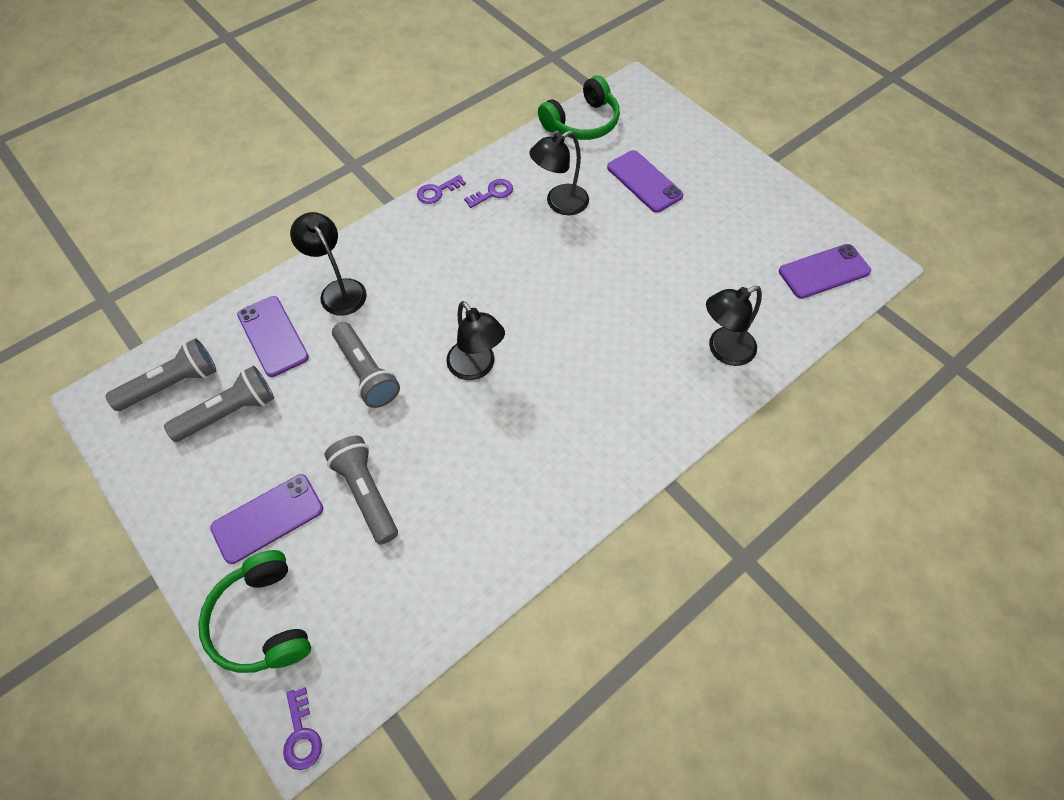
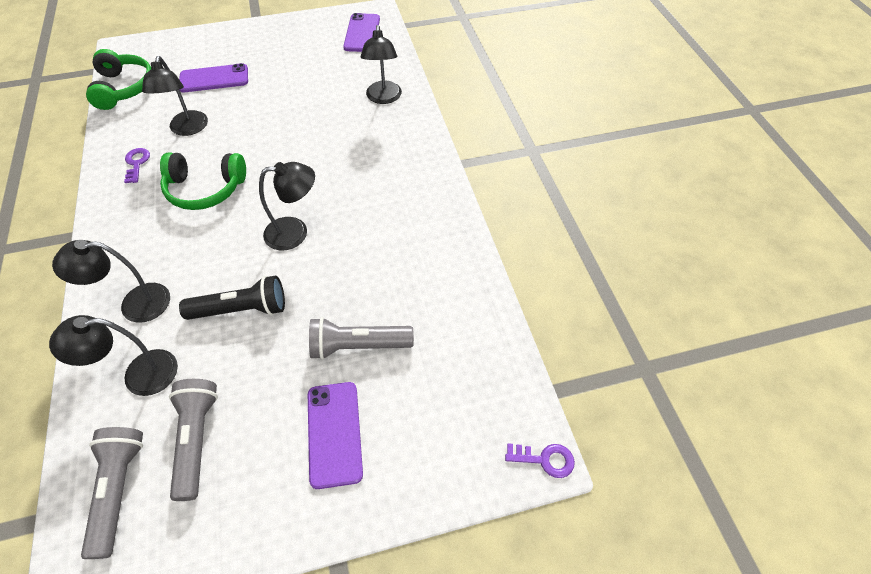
camera: 65 degrees left, 5 degrees down
(262, 621) = (431, 465): green headphones -> green headphones (205, 189)
(273, 336) = (139, 375): purple phone -> black lamp
(366, 373) = (241, 309): grey flashlight -> black flashlight
(437, 192) = (97, 198): purple key -> none

